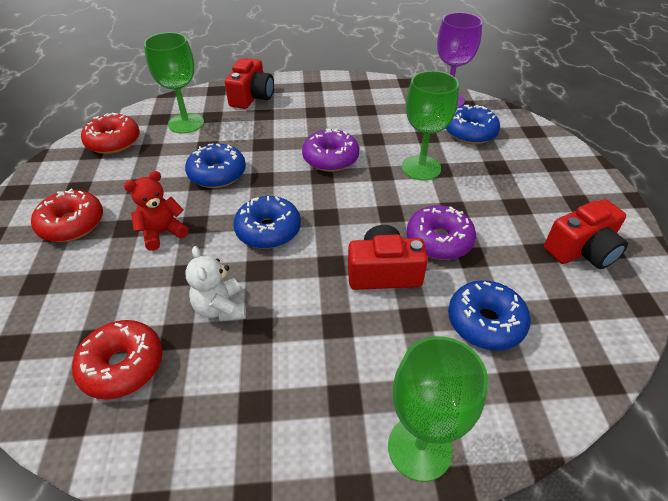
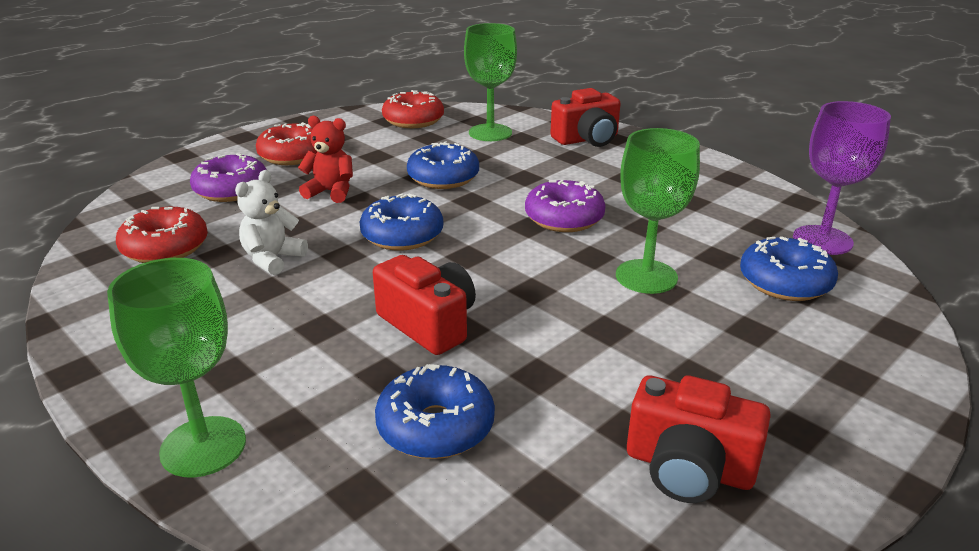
camera: 50 degrees right, 15 degrees down
(439, 240) = (532, 340): purple donut -> purple donut (231, 190)

